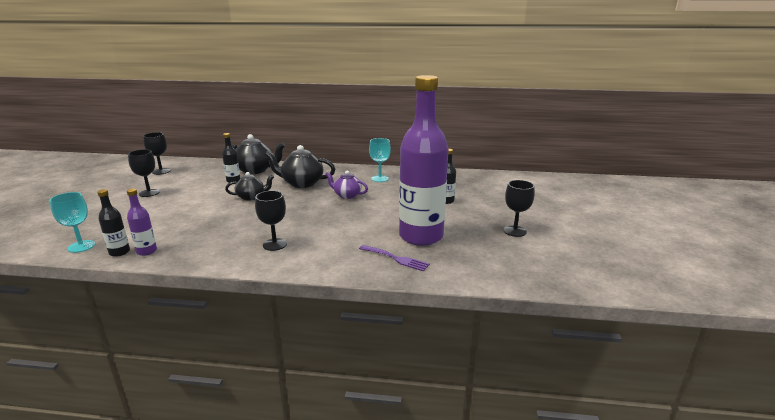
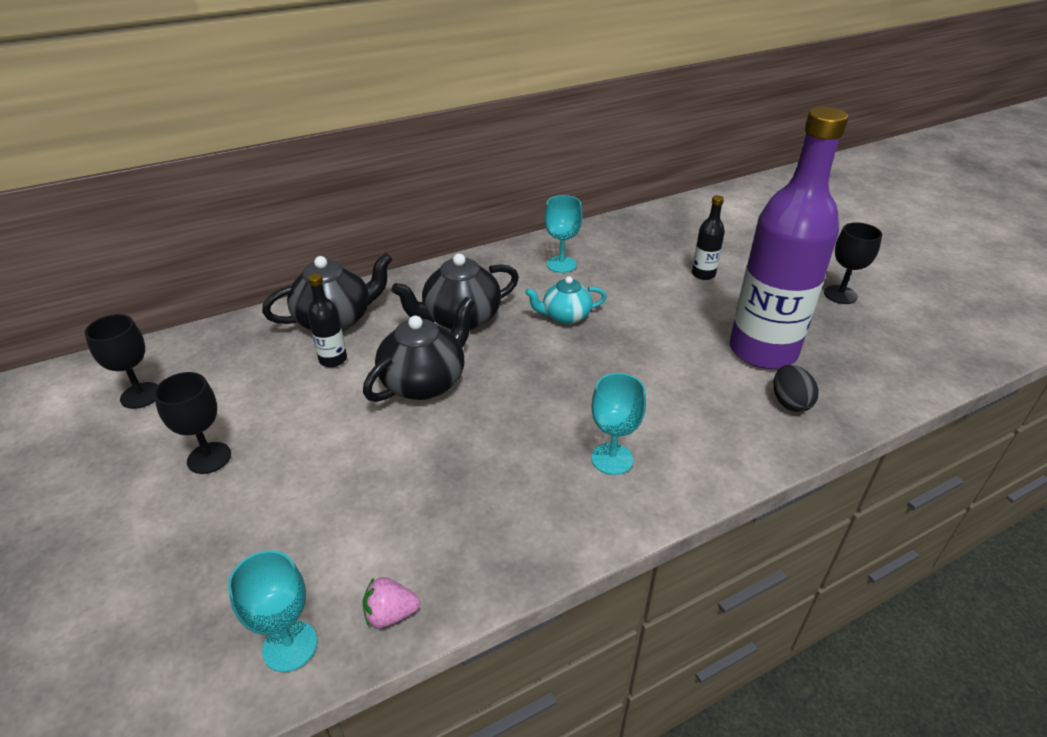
camera: 35 degrees left, 15 degrees up
(119, 252) = (390, 614): black bottle -> pink strawberry
(147, 251) = (437, 584): purple bottle -> none
(251, 197) = (424, 382): black teapot -> black teapot, size x1.58
(275, 244) = (612, 459): black goblet -> turquoise goblet
(347, 195) = (565, 316): purple teapot -> turquoise teapot
(396, 258) = (790, 402): purple fork -> black egg

